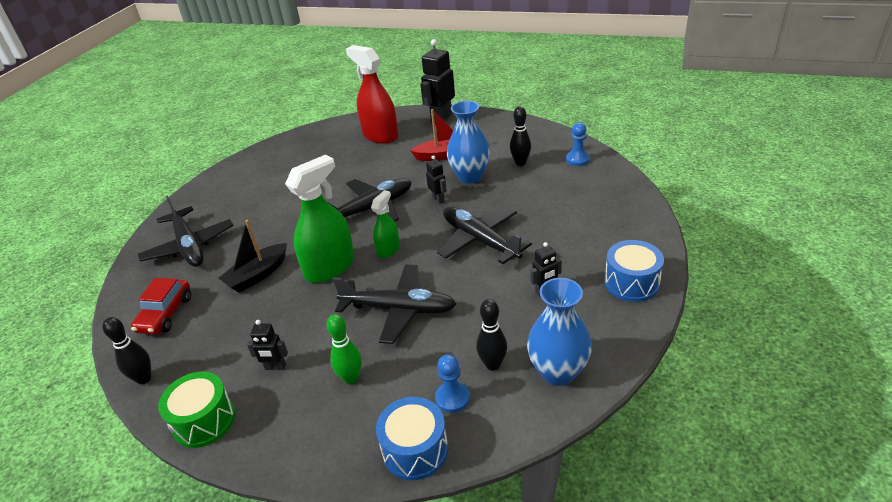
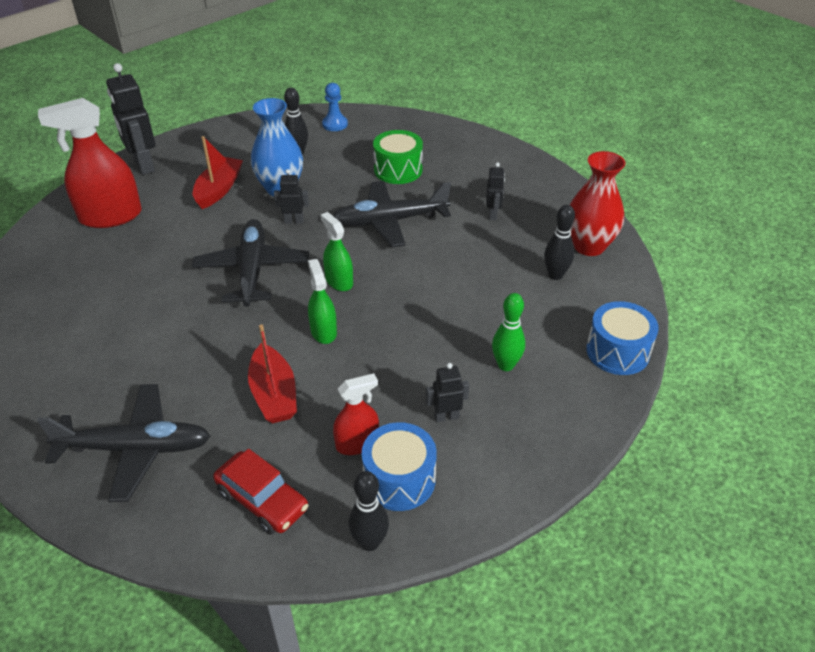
camera: 65 degrees left, 5 degrees up
(204, 421) = (482, 494): green drum -> green drum (398, 170)
(229, 333) = (357, 443): none -> red spray bottle
(257, 275) = (274, 394): black boat -> red boat
(275, 367) = (446, 416): black robot -> black robot turned 135 degrees counterclockwise
(330, 267) = (323, 331): green spray bottle -> green spray bottle, size x0.55
(398, 309) = (438, 305): black plane -> none
(452, 398) = (576, 311): blue pawn -> none
(558, 372) = (589, 246): blue vase -> red vase
(631, 283) = (523, 172): blue drum -> blue drum (399, 479)

